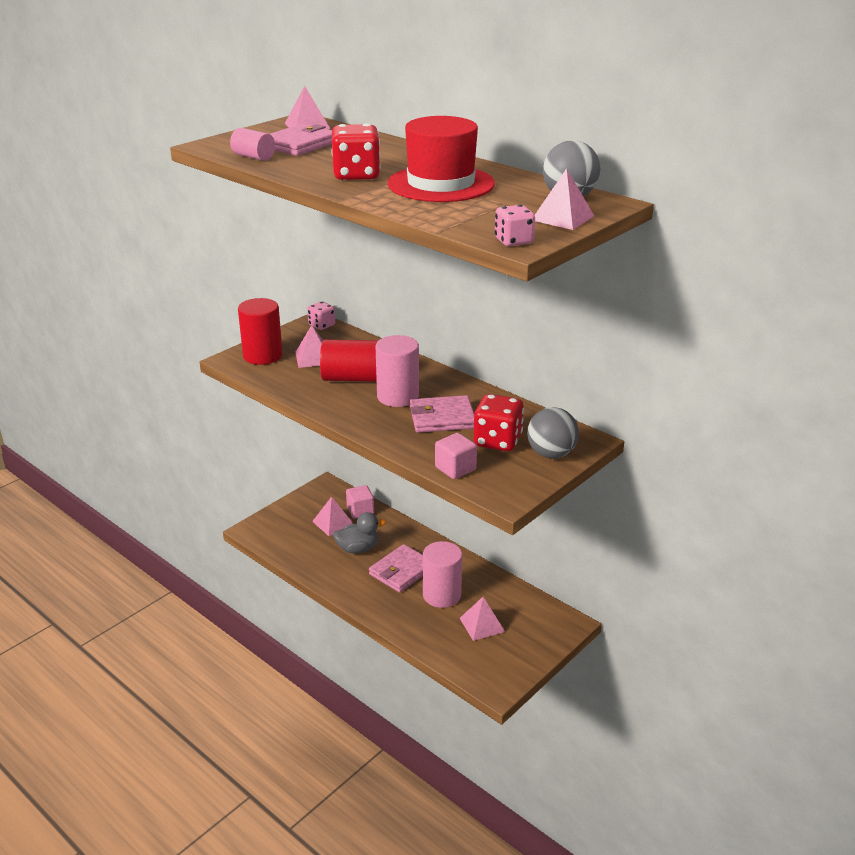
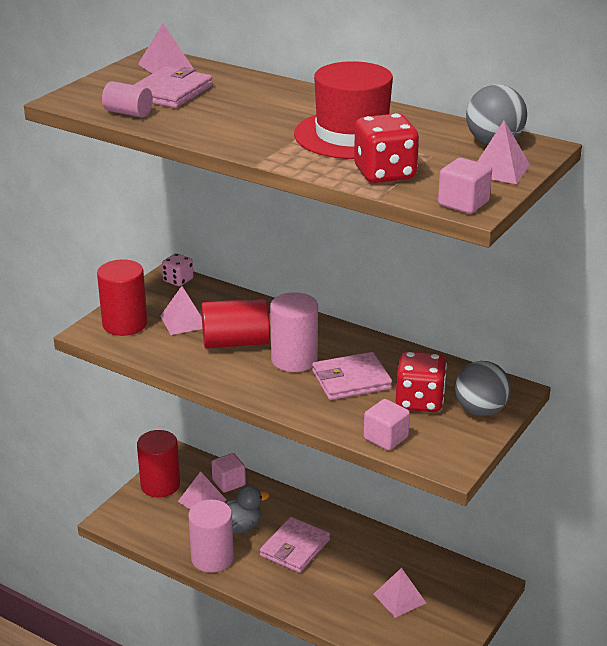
camera: 10 degrees left, 0 degrees up
(301, 506) = (160, 485): none -> red cylinder
(356, 175) = (255, 130): red dice -> red dice (385, 174)
(442, 595) = (347, 570): pink cylinder -> pink cylinder (212, 558)
(513, 241) = (463, 203): pink dice -> pink cube

